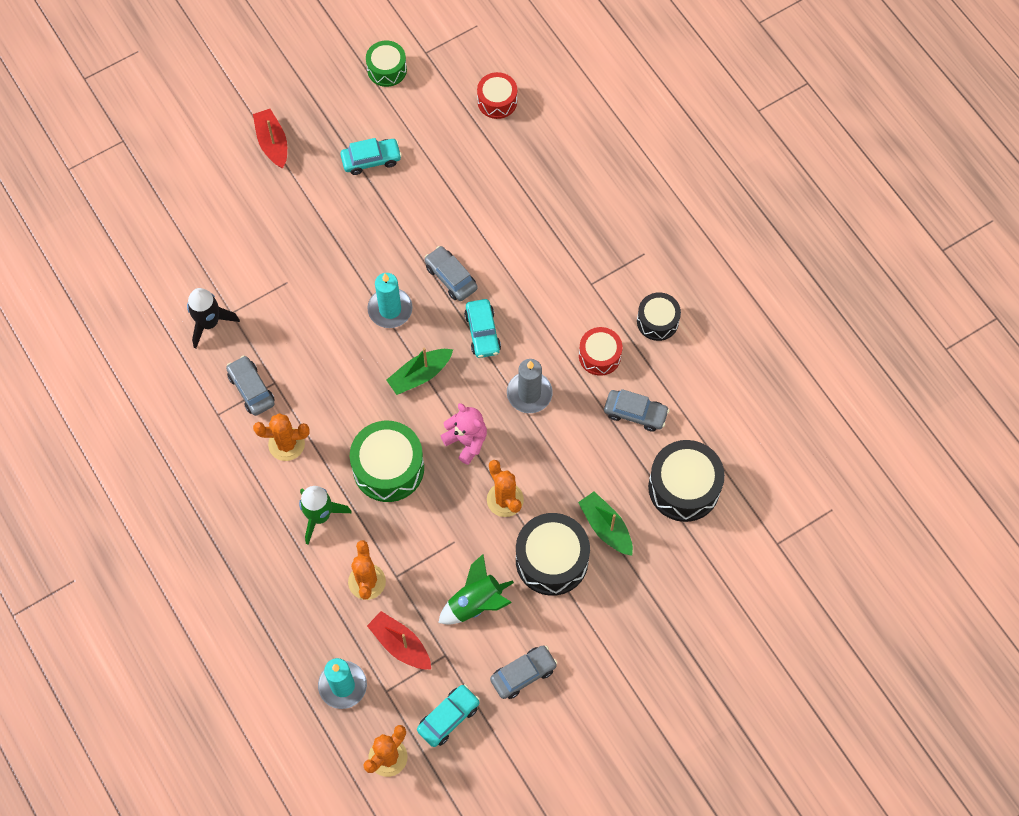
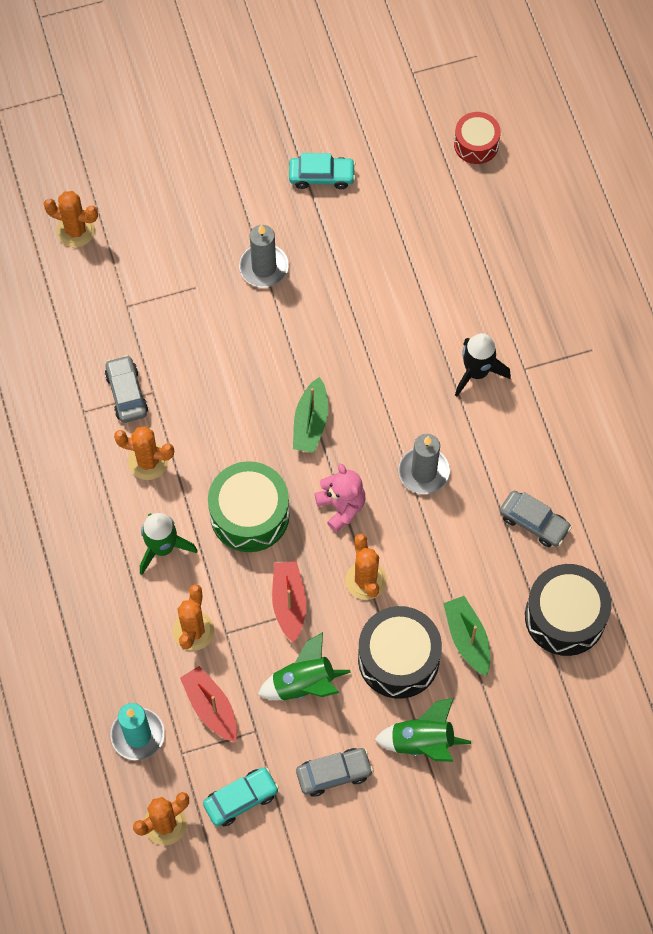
camera: 15 degrees right, 0 degrees up
(167, 258) = (76, 230): none -> orange cactus
(209, 323) = (101, 311): black rocket -> black rocket (476, 372)
(272, 143) = (220, 133): red boat -> red boat (289, 603)
(342, 250) = (264, 267): none -> grey candle
(387, 69) = (365, 81): green drum -> none
(390, 309) = (298, 343): turquoise candle -> none
(420, 375) = (310, 422): green boat -> green boat turned 60 degrees counterclockwise
(451, 277) = (373, 325): grey car -> none
(482, 332) = (391, 393): turquoise car -> none
(591, 626) = (422, 742): none -> green rocket
(599, 356) = (512, 450): red drum -> none
(657, 321) = (586, 428): black drum -> none

